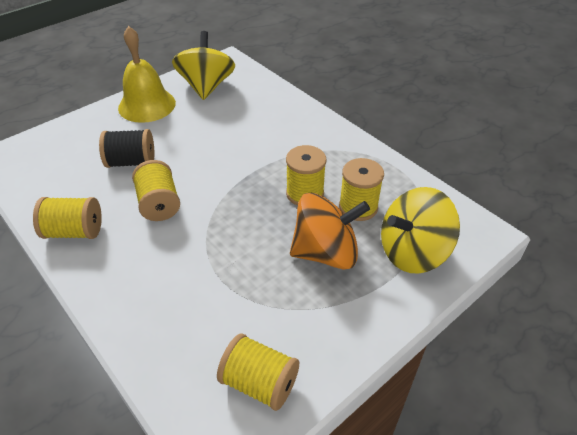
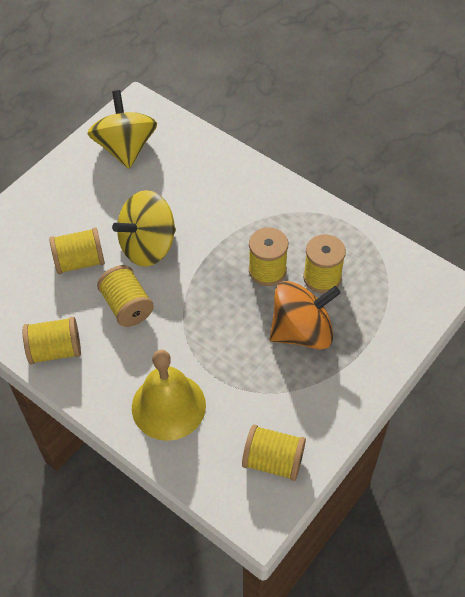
camera: 10 degrees left, 10 degrees up
(131, 162) = (80, 261): black spool -> yellow spool
(147, 105) = (68, 185): yellow bell -> yellow bell (168, 406)
(412, 252) = (380, 317): yellow spinning top -> yellow spinning top (148, 246)

